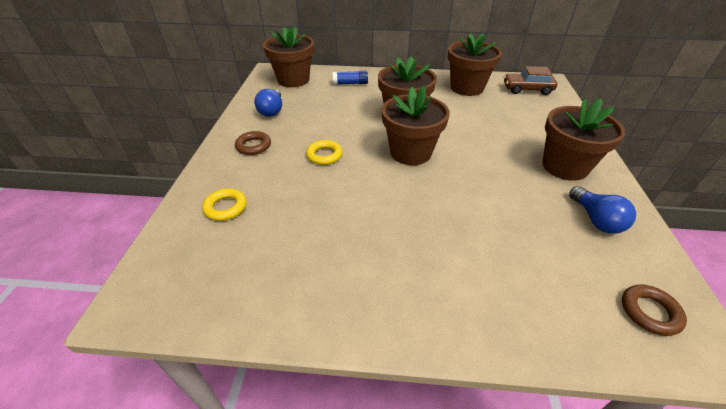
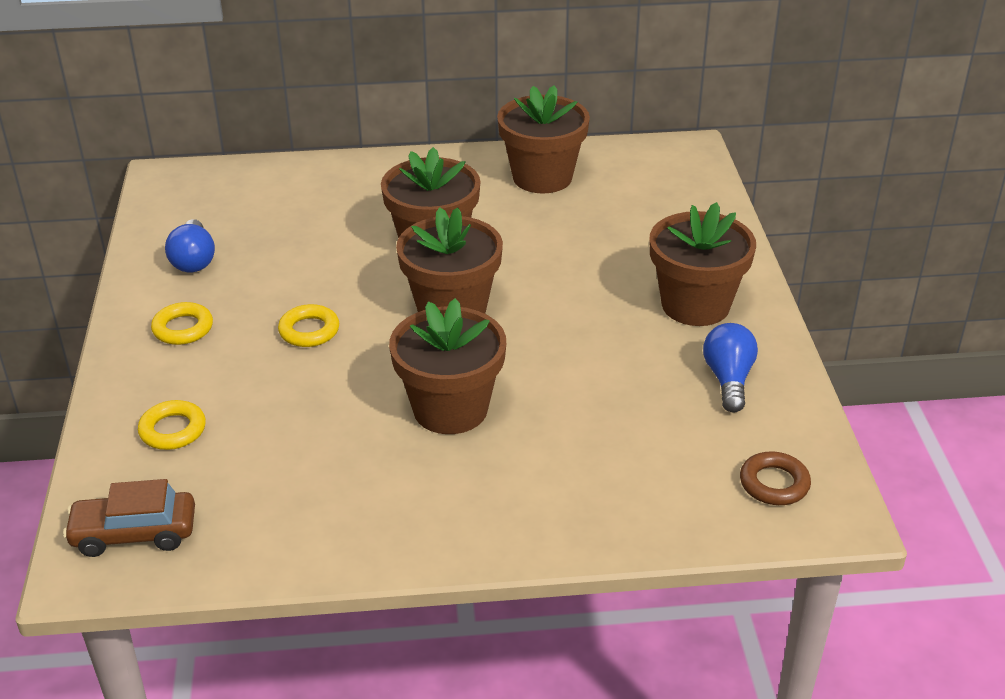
camera: 10 degrees left, 5 degrees down
(253, 146) = (183, 328): brown ring -> yellow ring
(293, 80) = (215, 192): brown flower pot -> brown flower pot (450, 409)
(350, 83) = (326, 189): blue glue stick -> none
(527, 89) = (649, 170): brown car -> brown car (134, 534)
(596, 220) = (728, 379): blue light bulb -> blue light bulb turned 150 degrees counterclockwise

